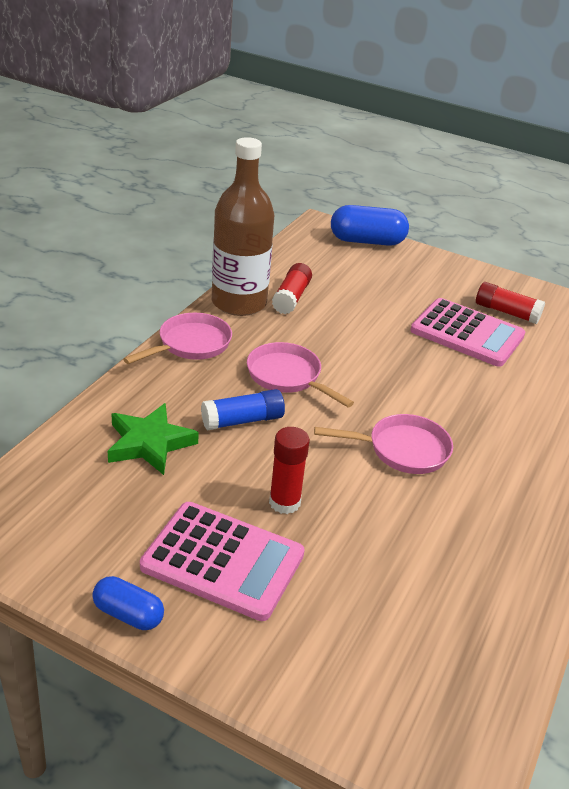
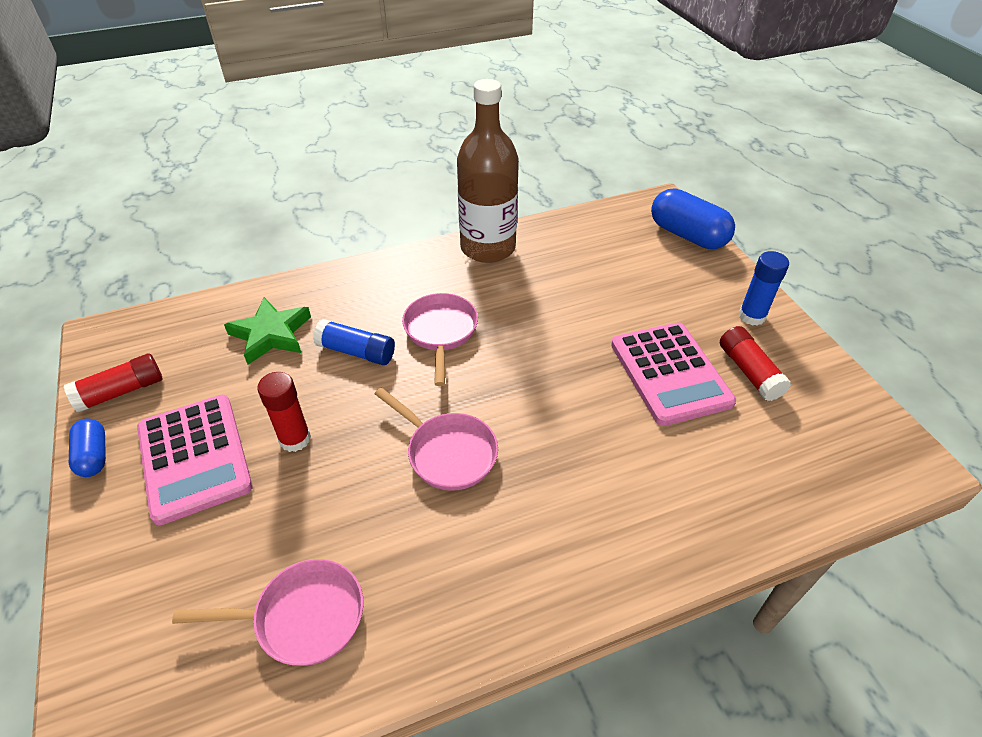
camera: 45 degrees right, 10 degrees up
(190, 344) = (403, 267): pink pan -> pink pan (303, 617)
(291, 298) = (539, 262): red glue stick -> red glue stick (121, 392)
(468, 278) = (752, 316): none -> blue glue stick

